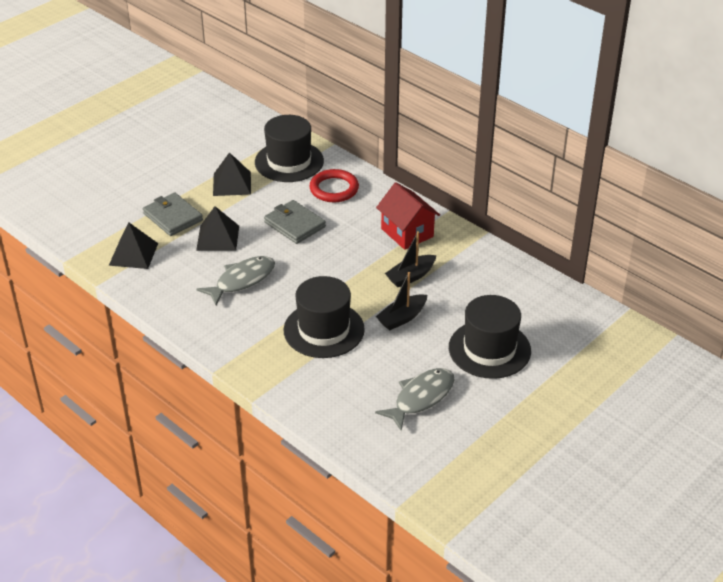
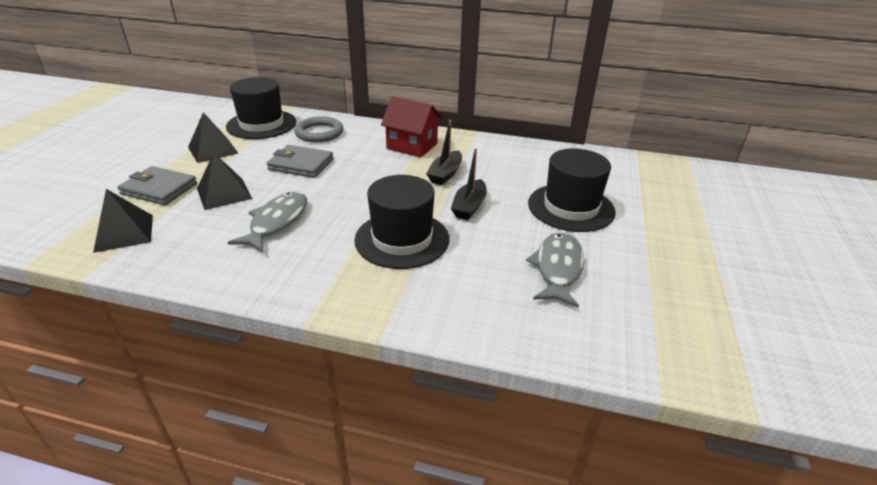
camera: 30 degrees left, 5 degrees down
(334, 189) = (319, 133): red ring -> grey ring

